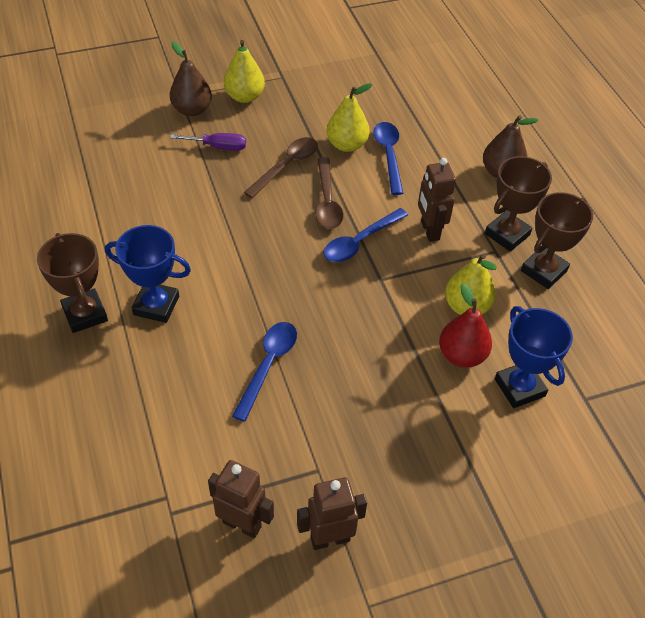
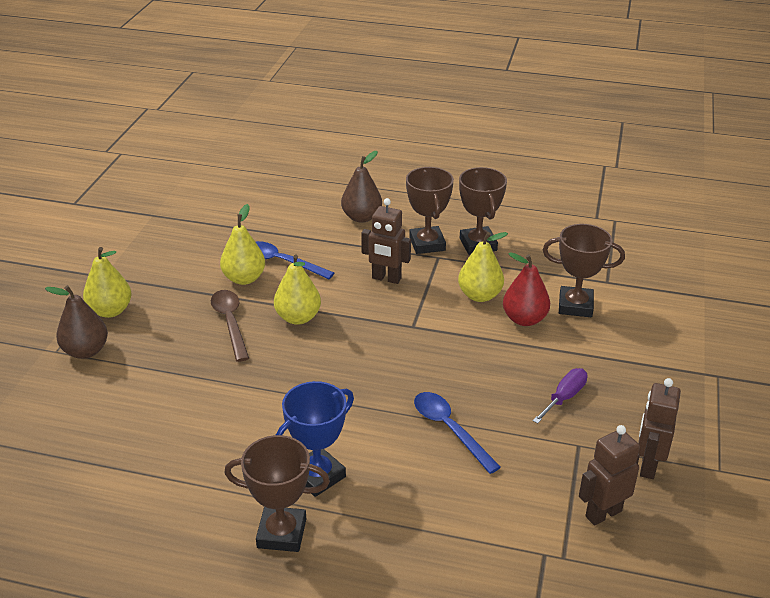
camera: 55 degrees left, 15 degrees down
(218, 147) = (157, 354): purple screwdriver -> purple screwdriver (564, 397)
(327, 201) = (298, 318): brown spoon -> yellow pear
(360, 242) = (362, 319): blue spoon -> none
(519, 387) = (575, 306): blue trophy -> brown trophy

